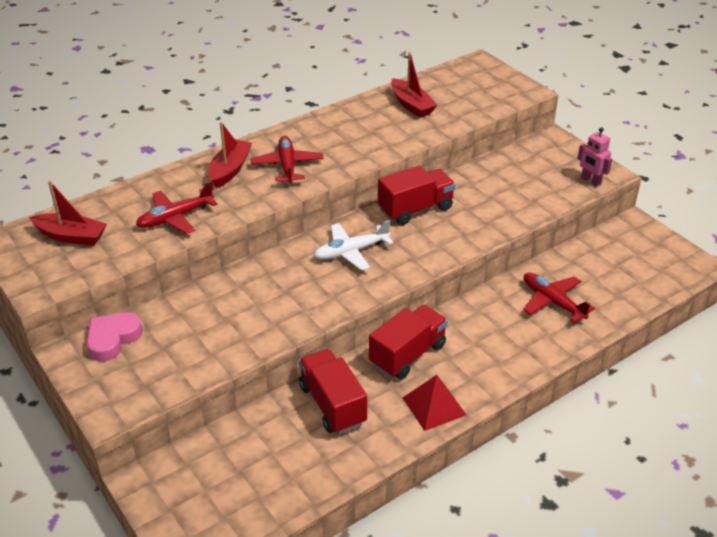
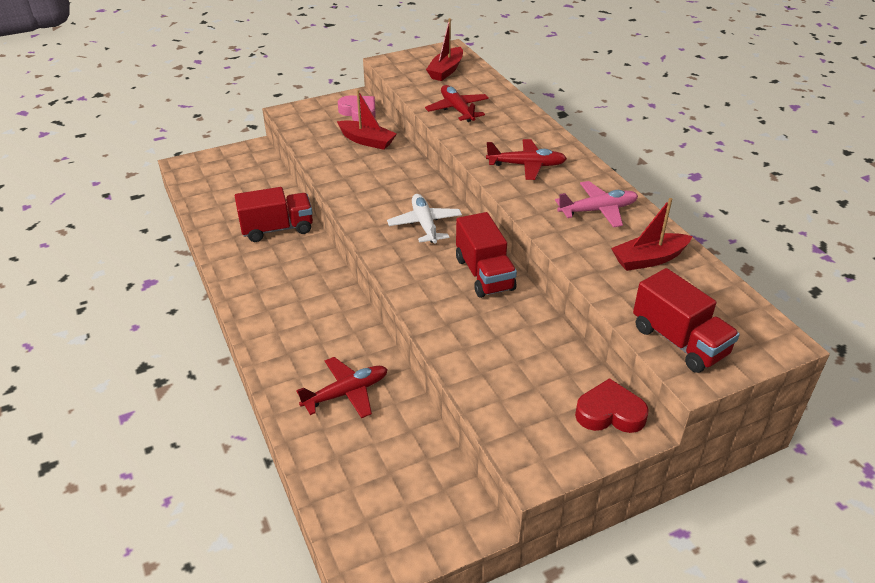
camera: 100 degrees right, 0 degrees up
(230, 170) = (524, 136): red boat -> red boat (367, 141)
(352, 127) = (598, 210): none -> pink plane
(407, 355) = (313, 276): red truck -> red truck (679, 341)
(434, 406) = (247, 282): red pyramid -> none
(542, 146) = (610, 413): none -> red heart
(590, 181) = (518, 444): pink robot -> none

